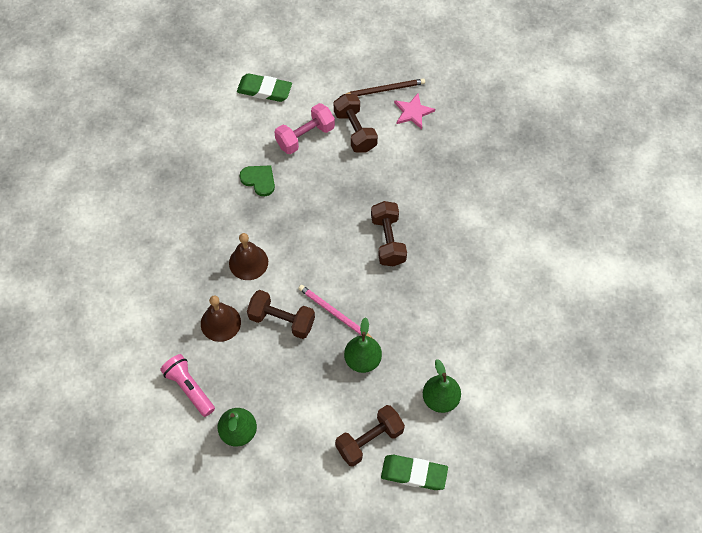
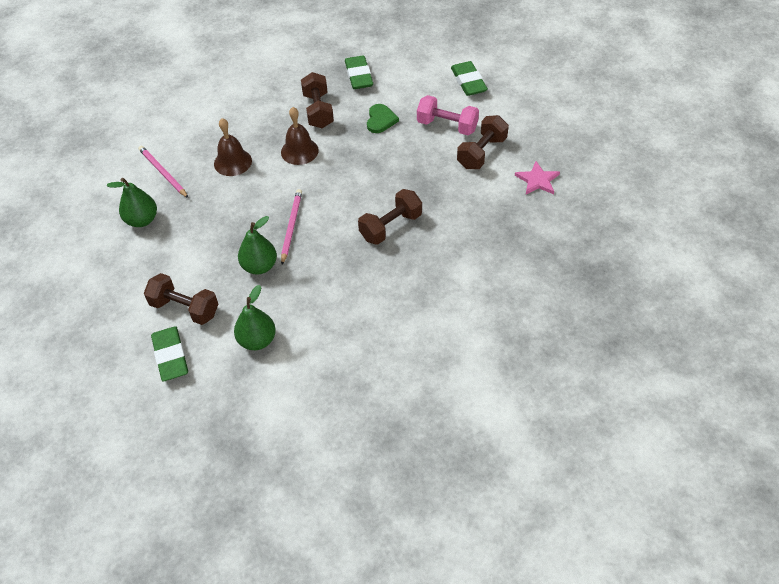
camera: 60 degrees right, 10 degrees down
(188, 166) = (358, 75): none -> green eraser
(189, 388) = (163, 173): pink flashlight -> pink pencil
(282, 320) = (261, 196): brown dumbbell -> brown dumbbell (318, 111)
(384, 89) = (542, 151): brown pencil -> none

